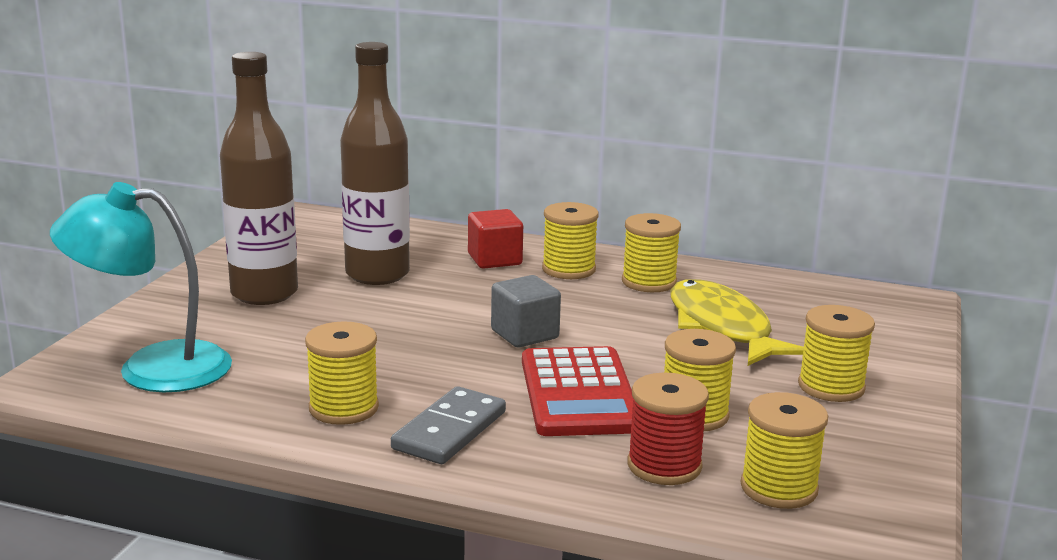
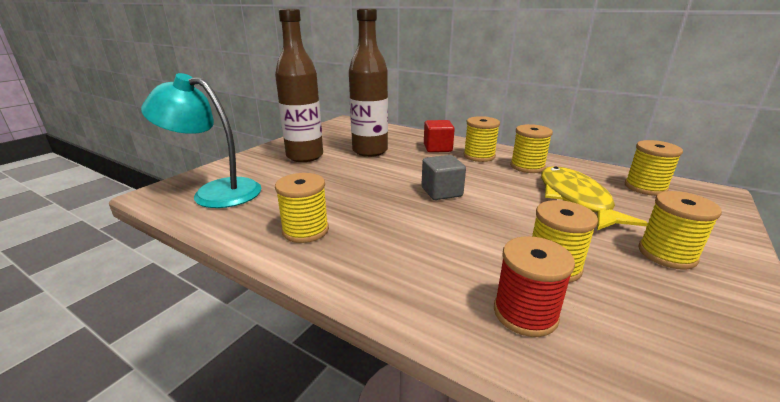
camera: 15 degrees right, 5 degrees up
(449, 430) = (366, 256): grey domino -> none
(578, 393) = (467, 237): red calculator -> none
(779, 488) = (634, 357): yellow spool -> yellow spool (645, 187)

